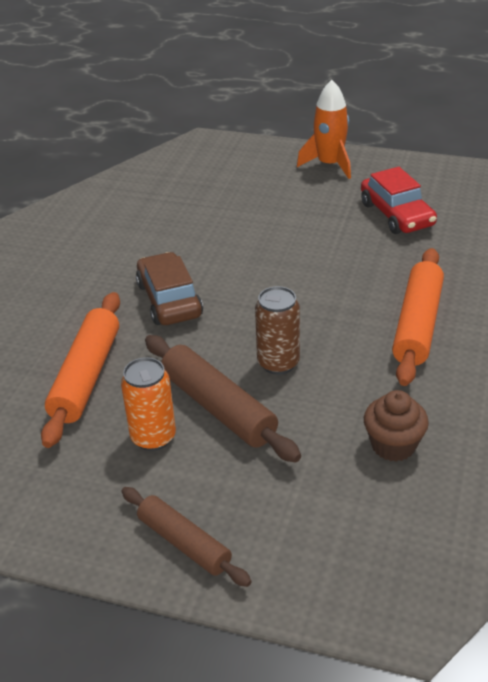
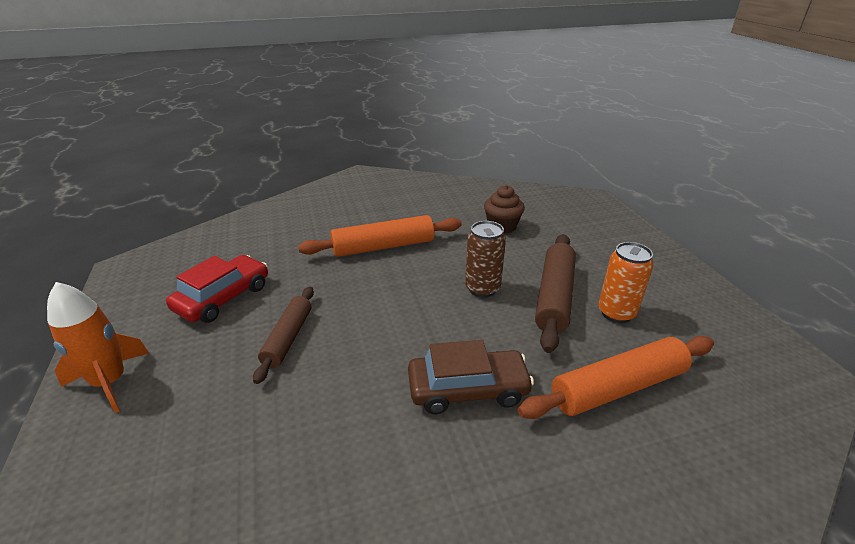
camera: 125 degrees left, 5 degrees down
(169, 300) = (468, 389): brown car -> brown car turned 135 degrees counterclockwise
(184, 543) = (657, 265): brown rolling pin -> brown rolling pin (288, 338)

